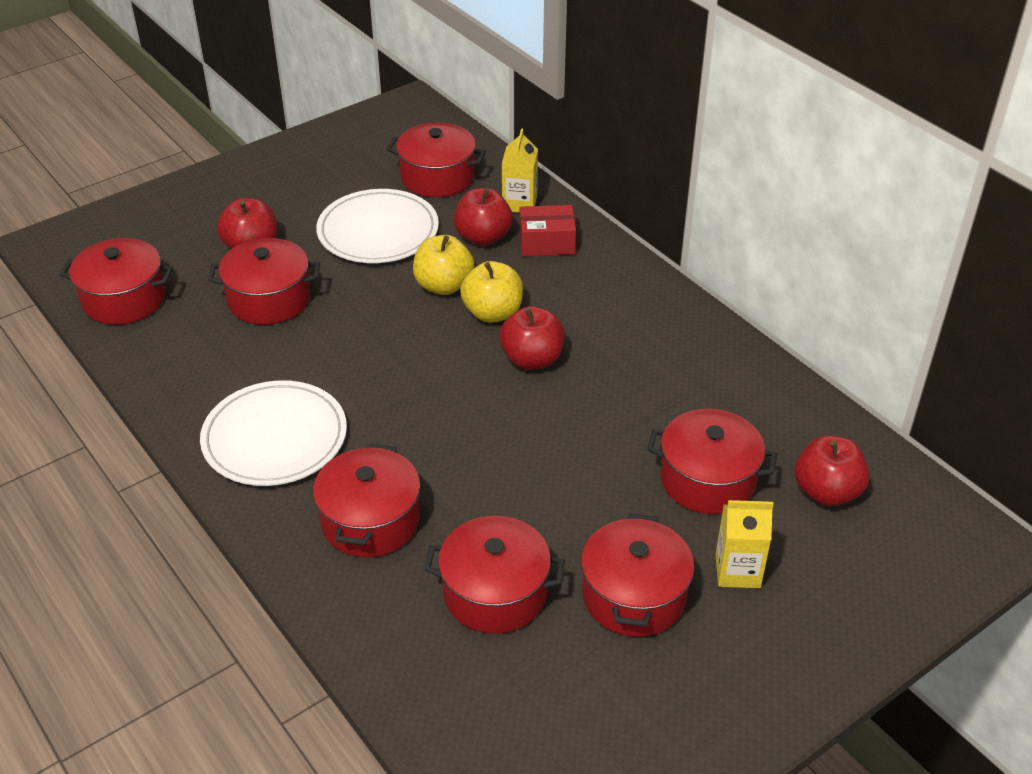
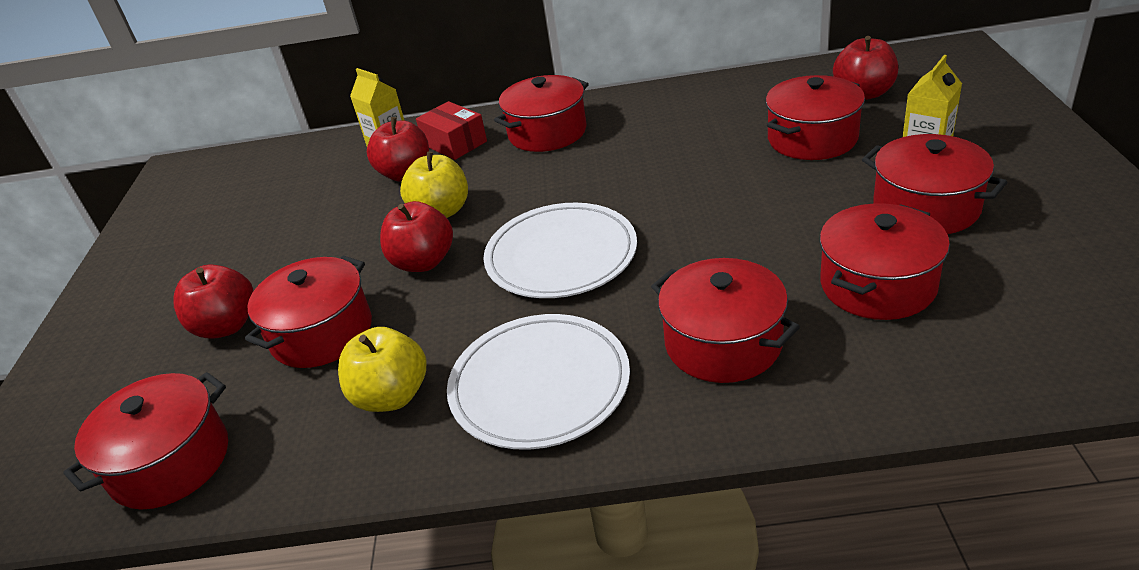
camera: 50 degrees left, 5 degrees down
(378, 231) = (318, 232): white plate -> white plate (561, 255)
(437, 177) = (294, 178): red pot -> red pot (547, 132)
(492, 313) = (509, 193): yellow apple -> yellow apple (392, 396)
(532, 359) = (591, 187): red apple -> red apple (423, 262)
(547, 242) = (455, 143): red box -> red box turned 75 degrees counterclockwise

